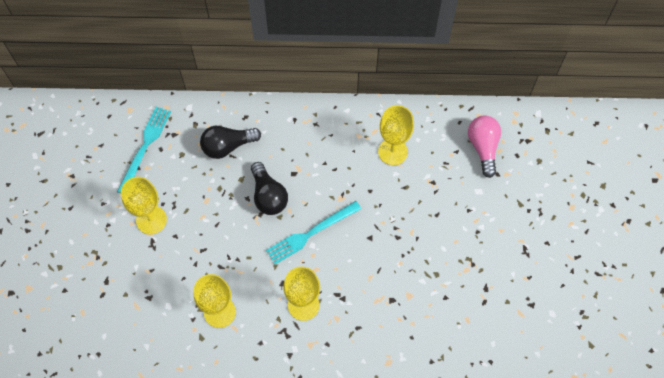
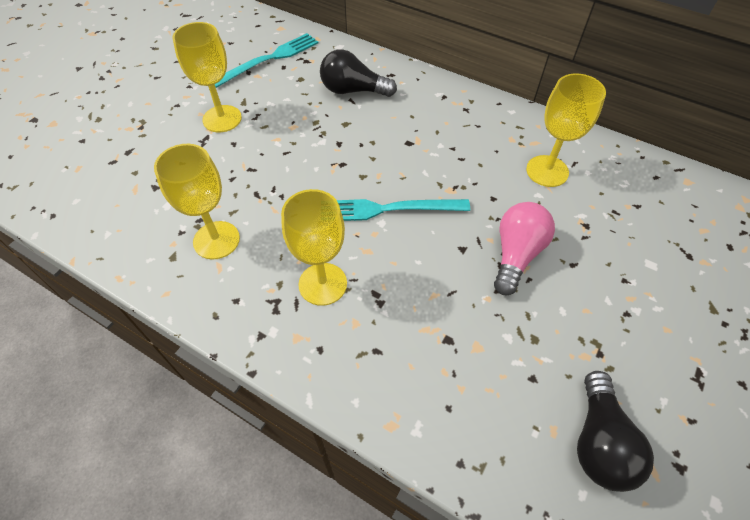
camera: 30 degrees right, 10 degrees down
(268, 196) = (364, 151): black light bulb -> black light bulb (599, 442)
(483, 147) = (680, 217): pink light bulb -> pink light bulb (516, 254)

